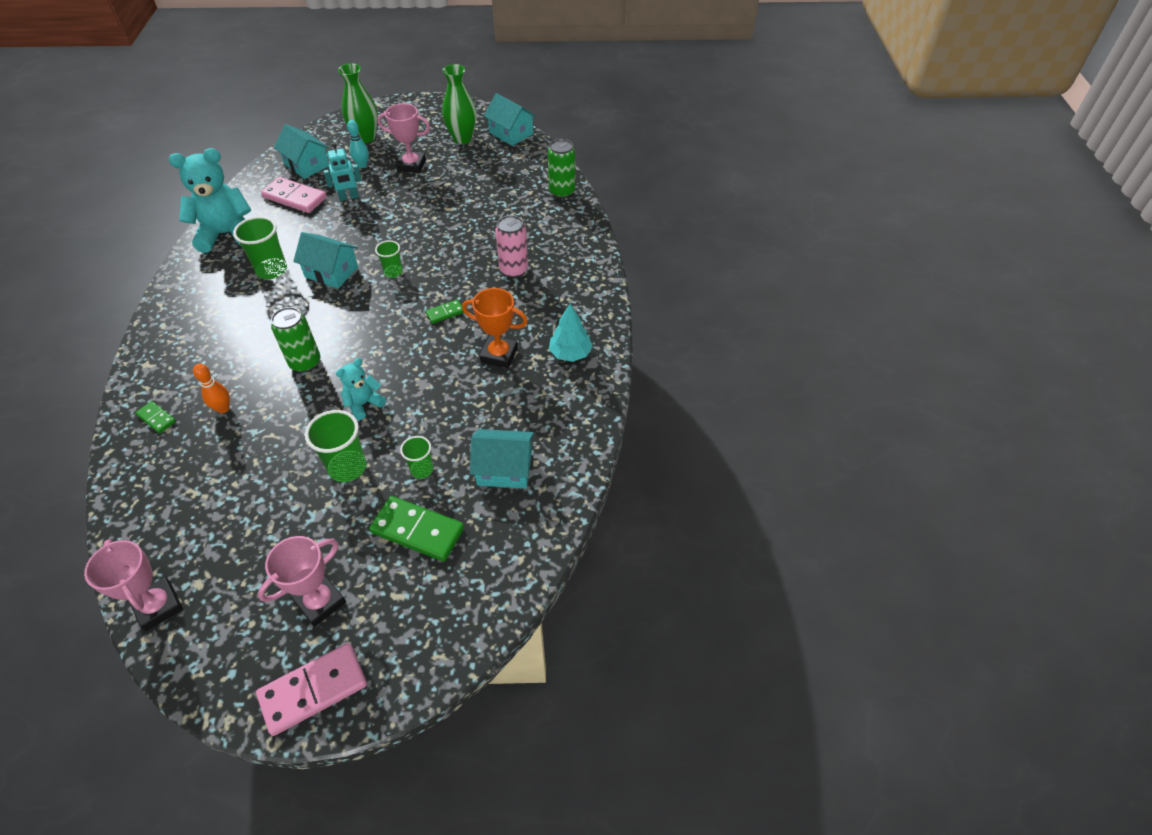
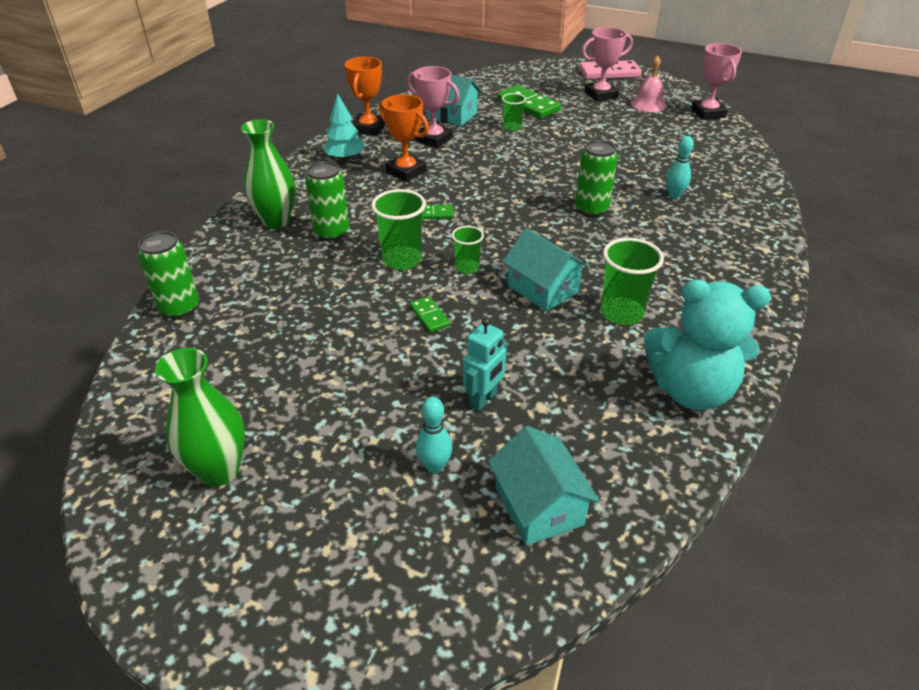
camera: 155 degrees left, 10 degrees down
(156, 418) = (739, 203): green domino -> green domino (429, 316)
(223, 408) = (674, 195): orange bowling pin -> turquoise bowling pin
(246, 600) = (648, 104): none -> pink bell
(295, 198) = (574, 429): pink domino -> none
(347, 467) = (568, 140): green cup -> green cup (402, 260)
(349, 197) = (483, 399): turquoise robot -> turquoise robot turned 120 degrees clockwise
(364, 404) = (543, 169): turquoise teddy bear -> none
(366, 137) = (396, 548): green vase -> green vase (276, 221)
(411, 165) = (350, 434): pink trophy -> pink trophy (434, 139)
(511, 133) = (129, 450): turquoise house -> none
(514, 270) = (332, 233): pink can -> green can
(582, 407) = (369, 128): none -> orange trophy

